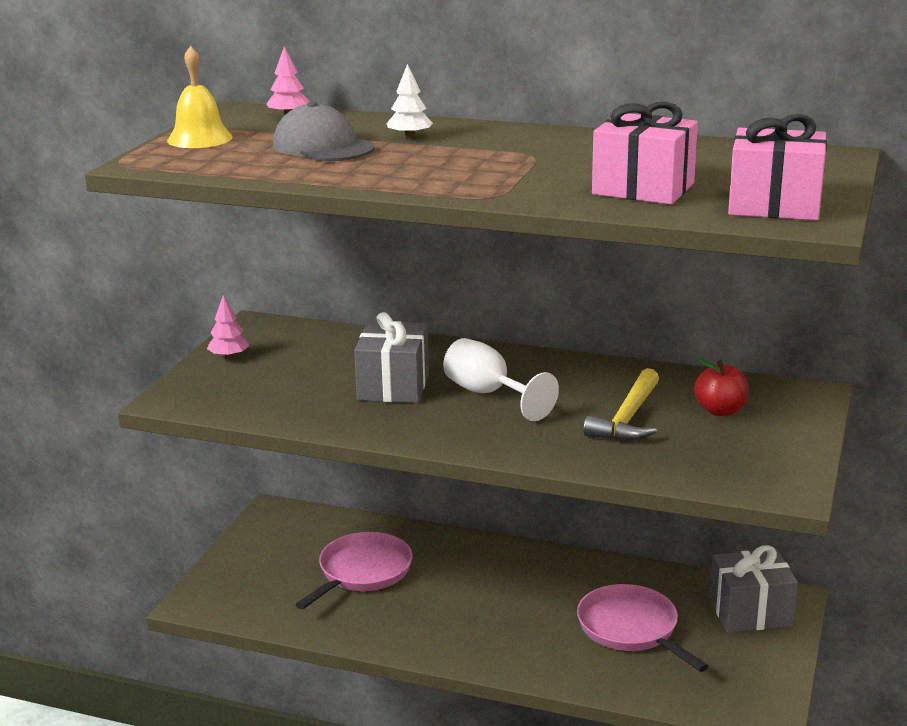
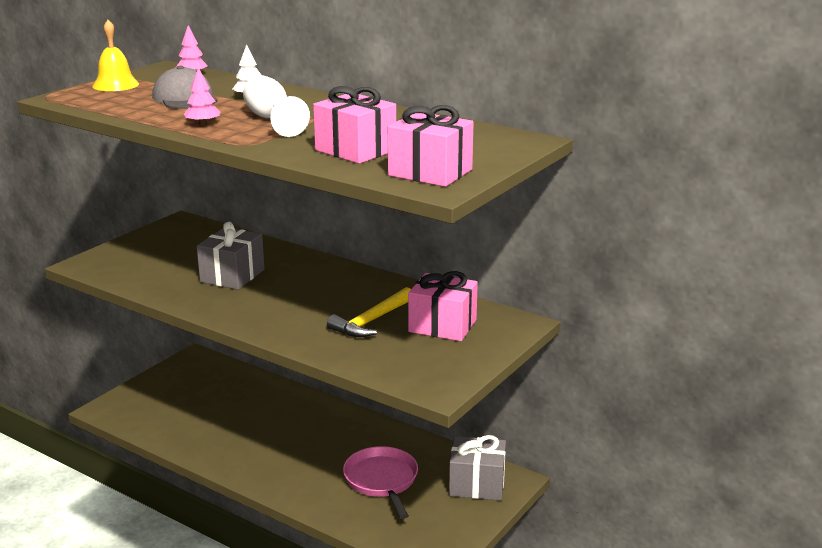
camera: 15 degrees right, 0 degrees up
(229, 356) = (144, 241): pink tree -> pink tree (203, 124)
(362, 572) = (225, 408): pink pan -> none
(488, 394) = (291, 290): white goblet -> white goblet (271, 120)
(720, 411) = (442, 326): red apple -> pink gift

